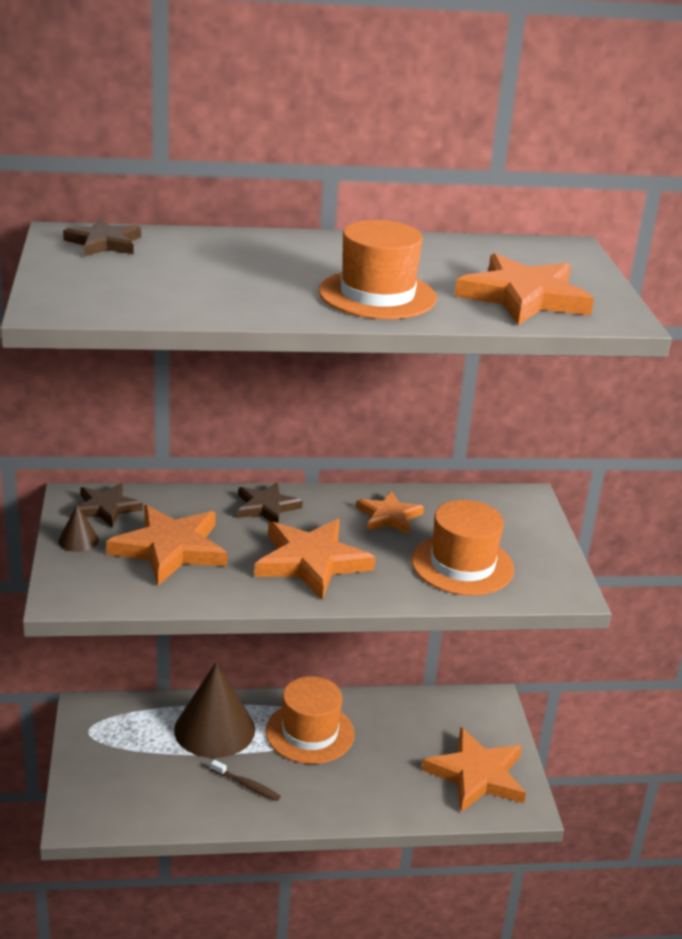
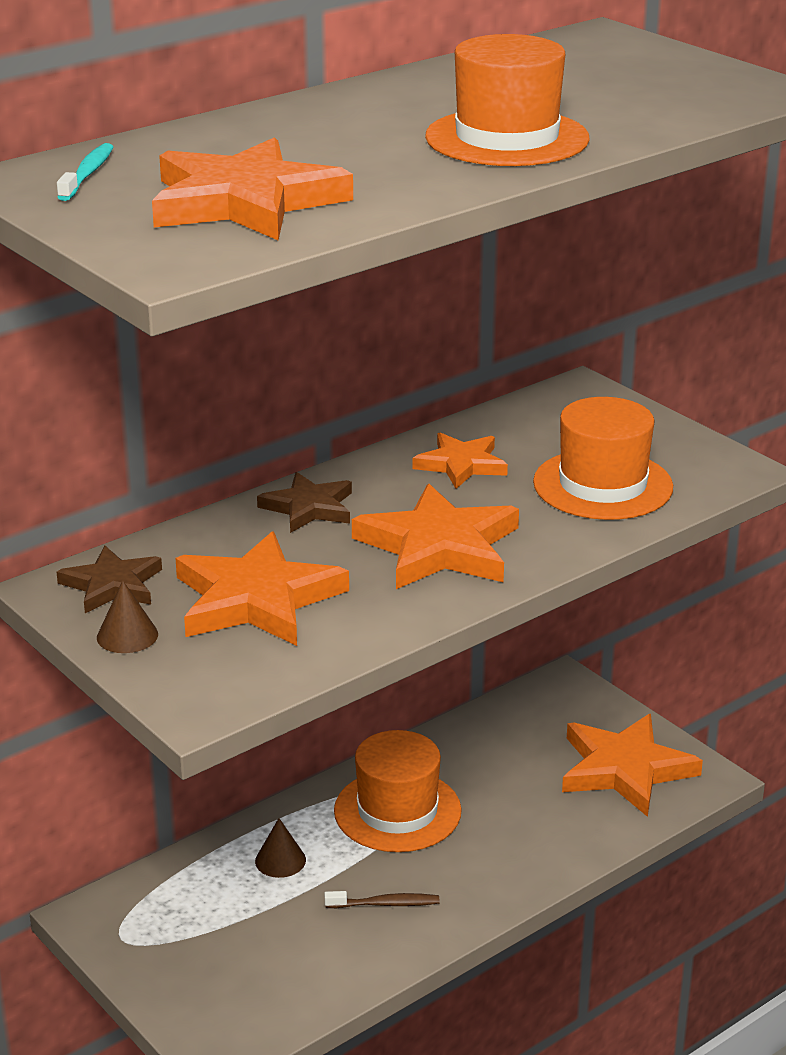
camera: 30 degrees left, 0 degrees up
(104, 243) = (87, 174): brown star -> turquoise toothbrush
(214, 729) = (280, 860): brown cone -> brown cone, size x0.43
(523, 297) = (653, 96): orange star -> orange star (245, 202)

